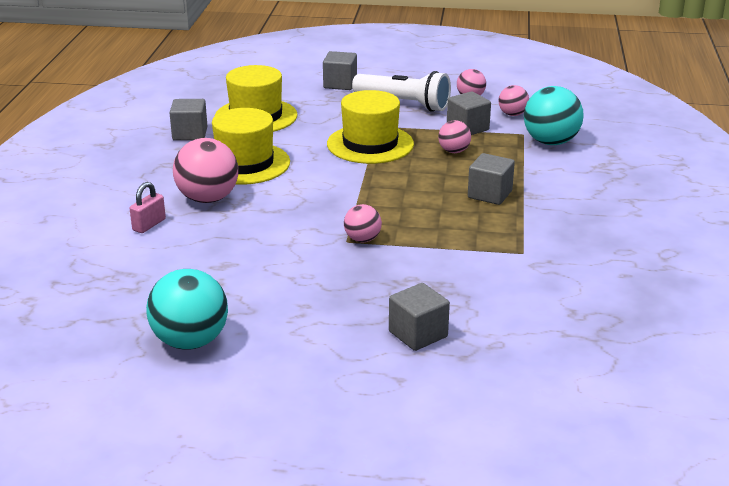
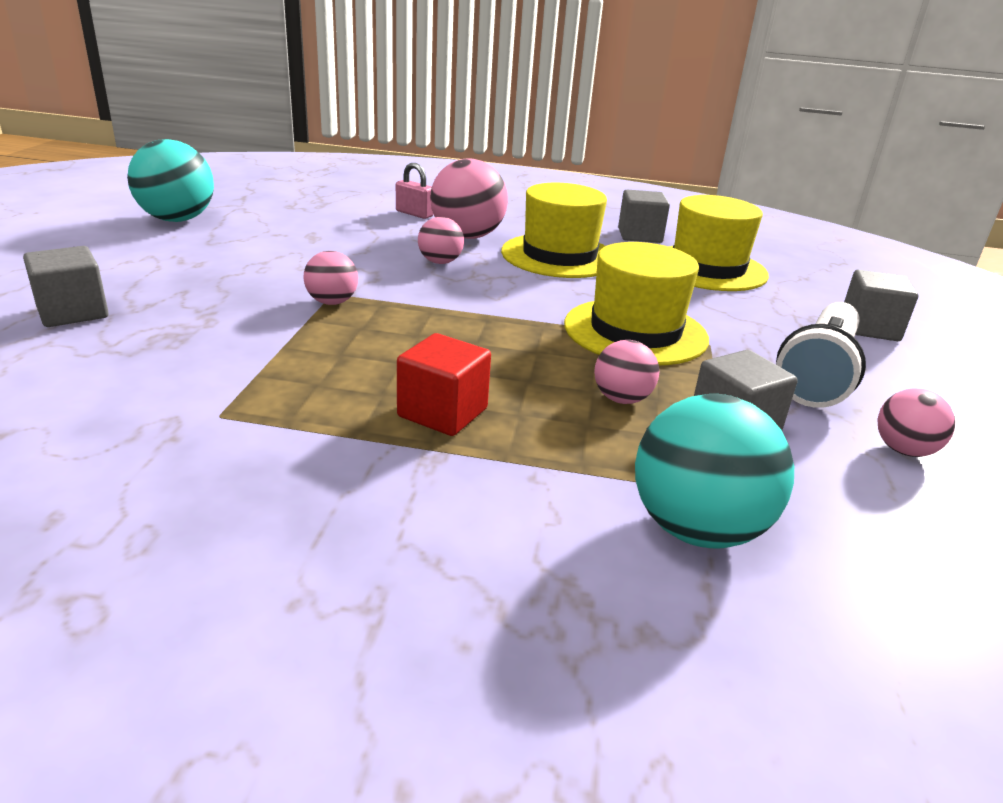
camera: 90 degrees right, 0 degrees up
(489, 194) = (442, 412): grey cube -> red cube
(512, 114) = (838, 495): pink ball -> pink ball (440, 262)

